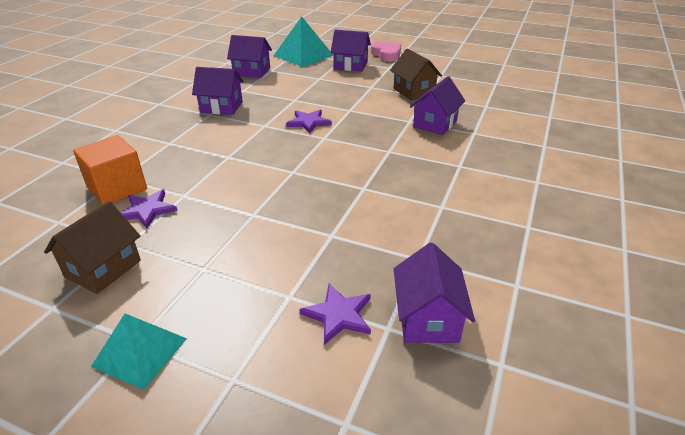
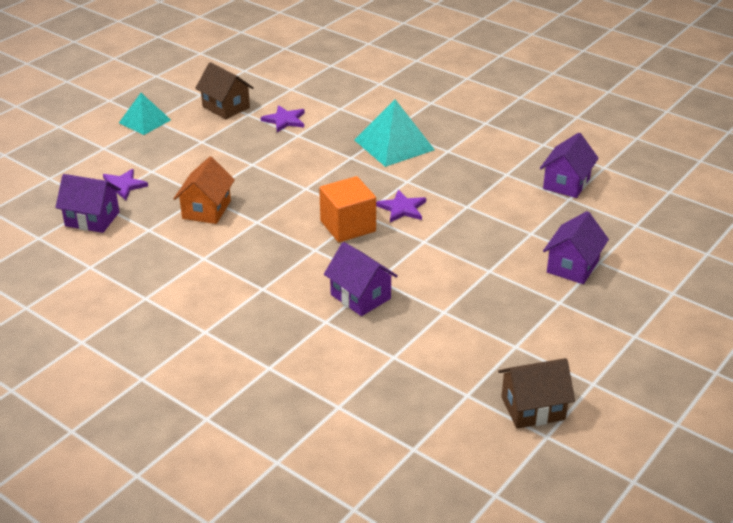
camera: 105 degrees right, 0 degrees up
(117, 188) = (323, 107): orange cube -> orange cube (348, 226)
(221, 107) = (462, 158): purple house -> none
(303, 55) = (624, 230): turquoise pyramid -> turquoise pyramid (394, 145)
(359, 224) = (206, 210): none -> orange house
(386, 54) = (616, 311): pink heart -> none
(414, 92) = (461, 303): brown house -> brown house (533, 408)

